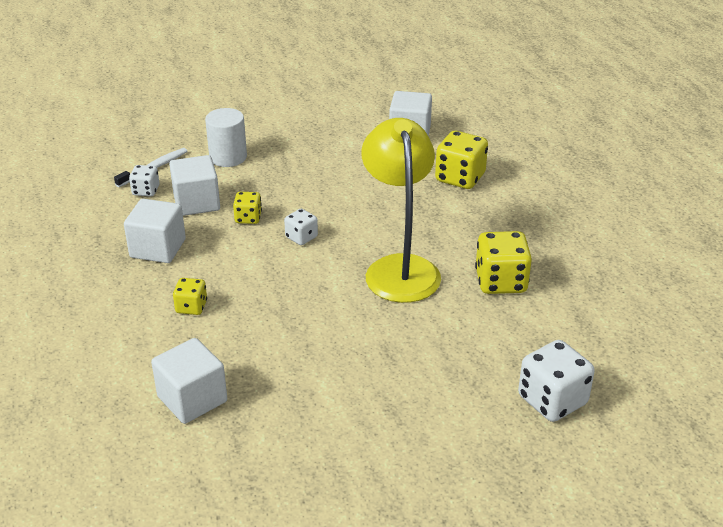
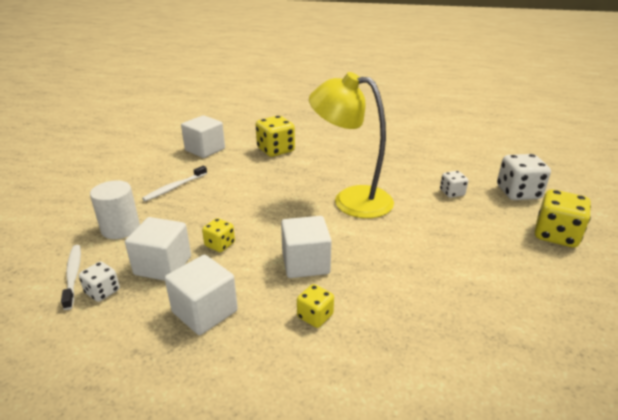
camera: 60 degrees left, 5 degrees down
(192, 399) = (450, 357): white cube -> white cube (305, 263)
(301, 237) = (274, 227): white dice -> white dice (452, 193)
(317, 152) = (174, 187): none -> white toothbrush
(500, 282) = (395, 172): yellow dice -> yellow dice (556, 235)

